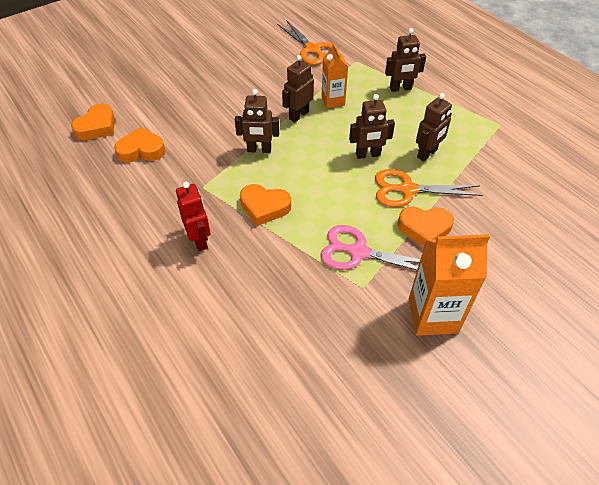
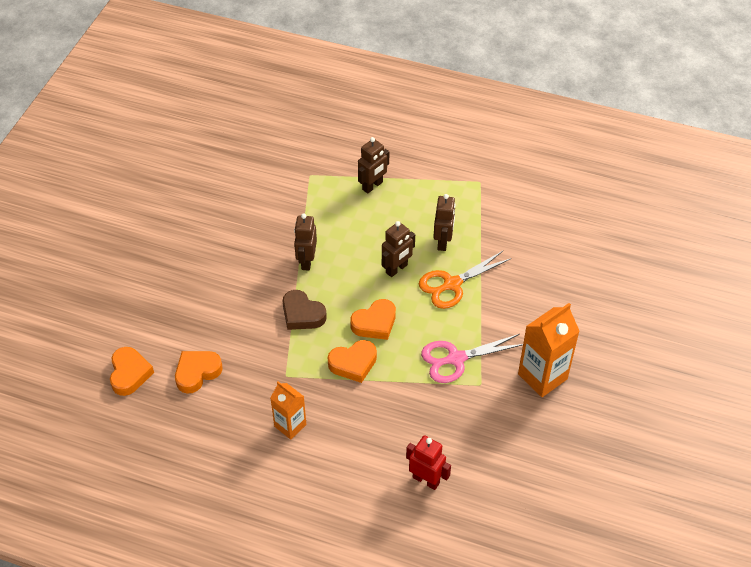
camera: 35 degrees left, 0 degrees up
(199, 240) = (327, 421): red robot -> red robot (426, 480)
(259, 150) = (302, 314): brown robot -> brown heart
(312, 49) = (257, 181): orange scissors -> none
(333, 101) = (324, 230): orange carton -> orange carton (290, 425)
(424, 228) = (488, 311): orange heart -> orange heart (375, 323)

